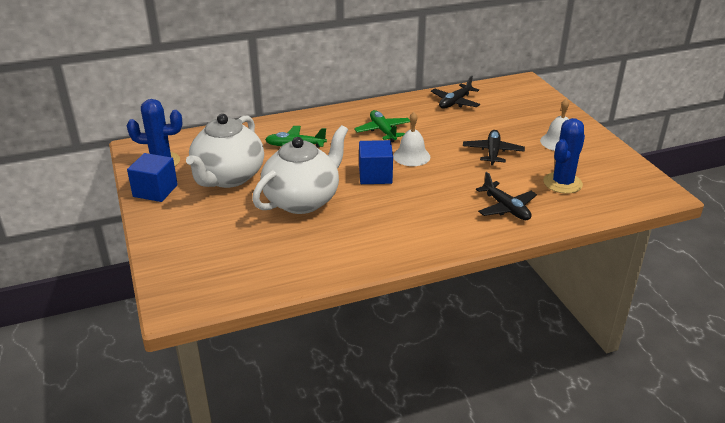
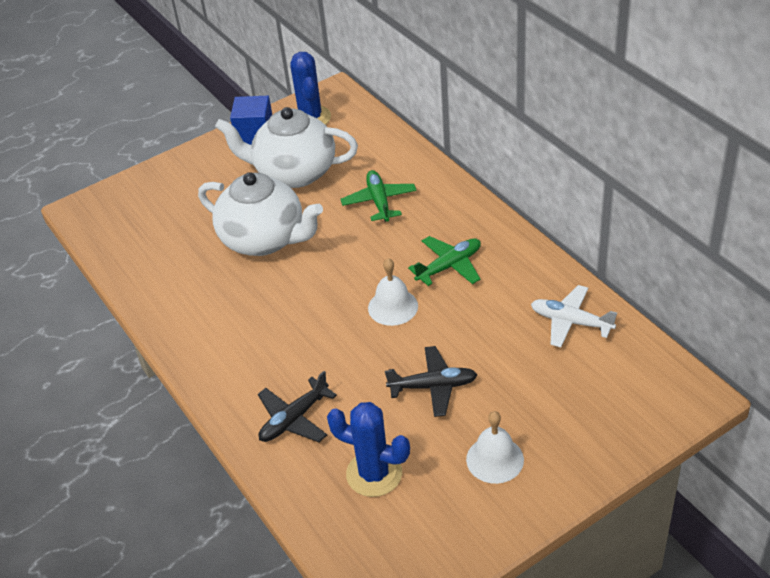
camera: 80 degrees right, 10 degrees up
(375, 175) = (335, 284): blue cube -> none
(455, 102) = (571, 322): black plane -> white plane

